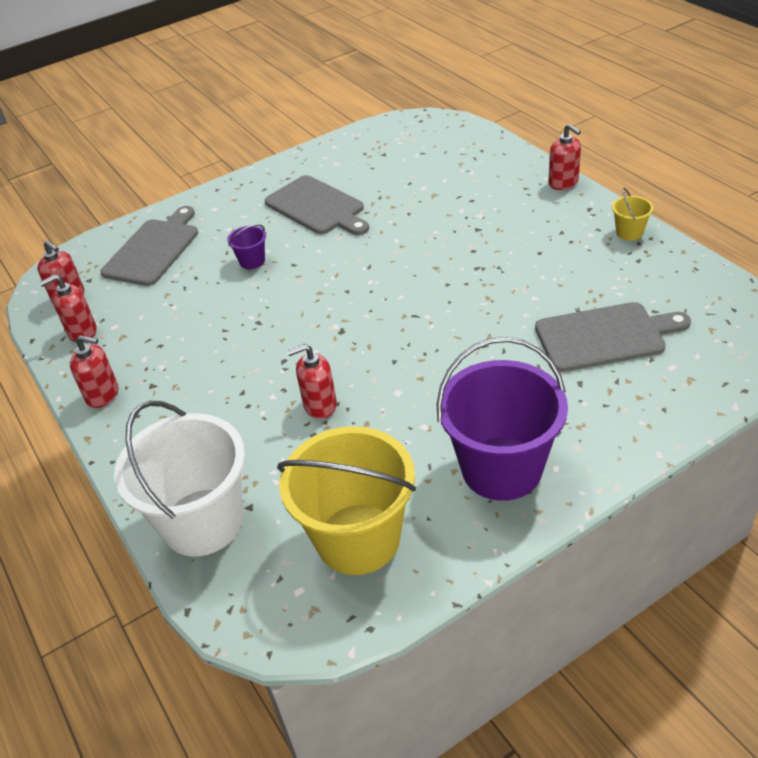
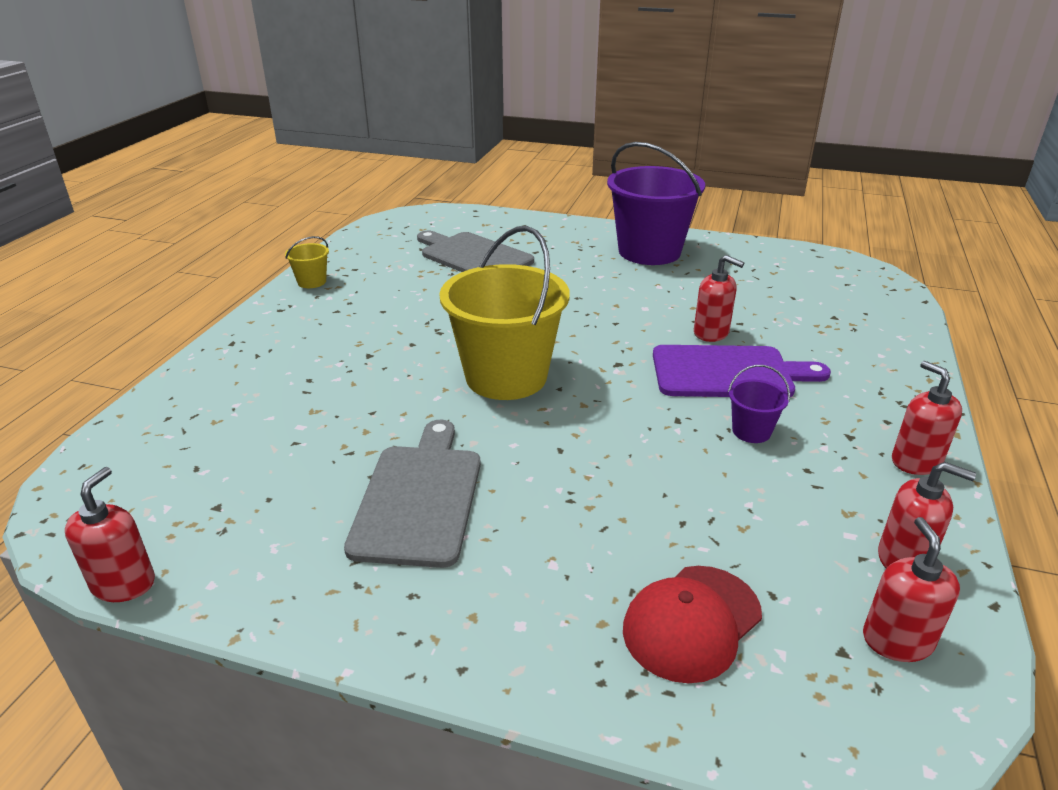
camera: 135 degrees left, 10 degrees down
(154, 249) = (691, 622): grey cutting board -> red cap
(202, 522) = (879, 327): white bucket -> none
(252, 261) = (593, 488): purple bucket -> purple bucket (751, 431)
(267, 378) = (728, 373): none -> purple cutting board
(358, 539) = (777, 272): yellow bucket -> yellow bucket (506, 377)
(563, 183) = (232, 336): red soap dispenser -> red soap dispenser (123, 583)

